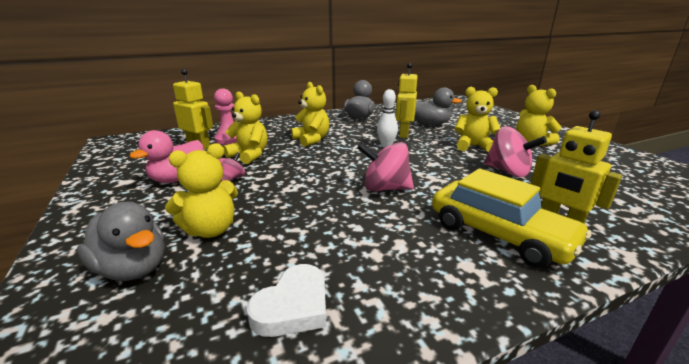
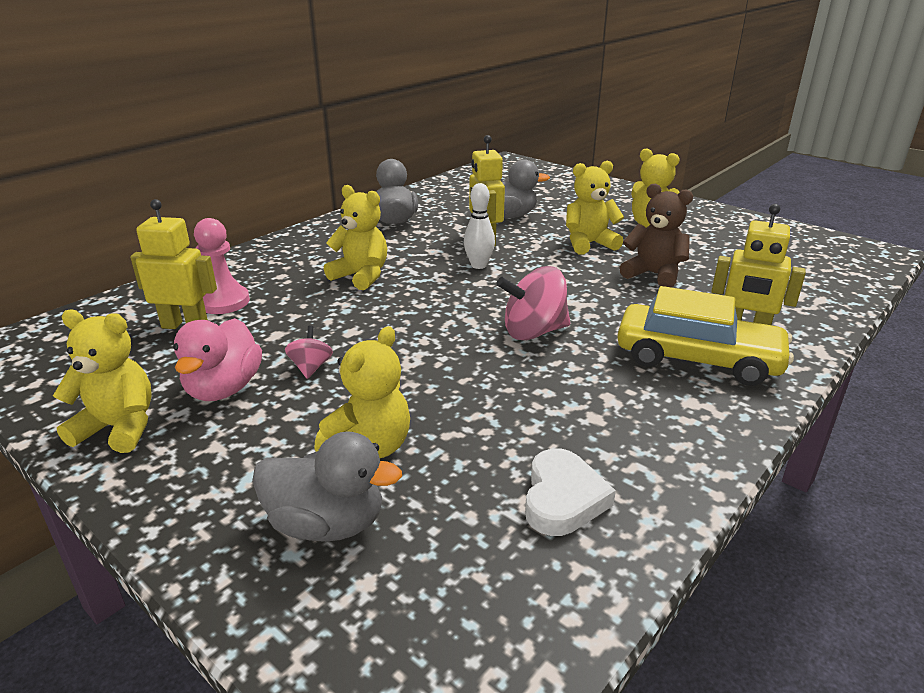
camera: 25 degrees left, 5 degrees up
(249, 155) = (292, 324): yellow teddy bear -> yellow teddy bear (118, 428)
(508, 171) = (653, 275): pink spinning top -> brown teddy bear

